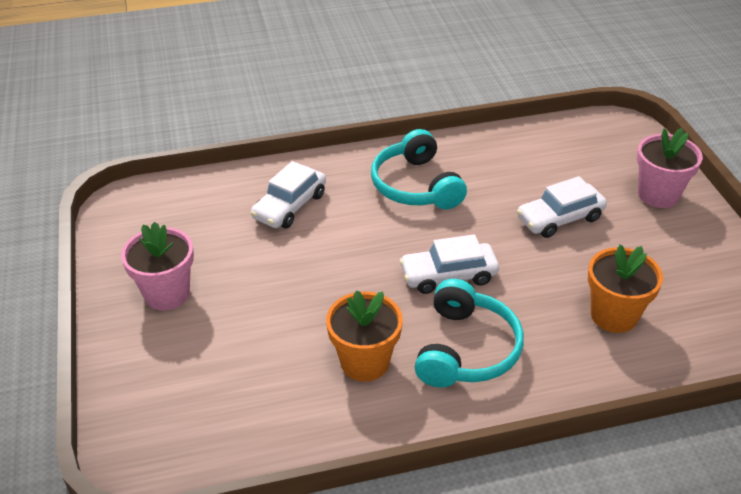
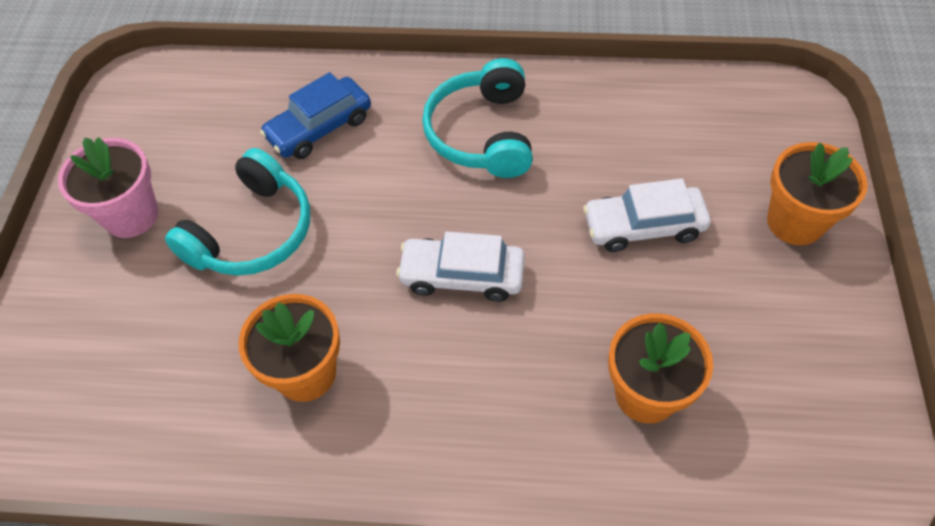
camera: 20 degrees right, 15 degrees up
(290, 206) = (319, 127): white car -> blue car
(465, 349) = (433, 390): turquoise headphones -> turquoise headphones (252, 232)
(658, 195) = (795, 222): pink flower pot -> orange flower pot

